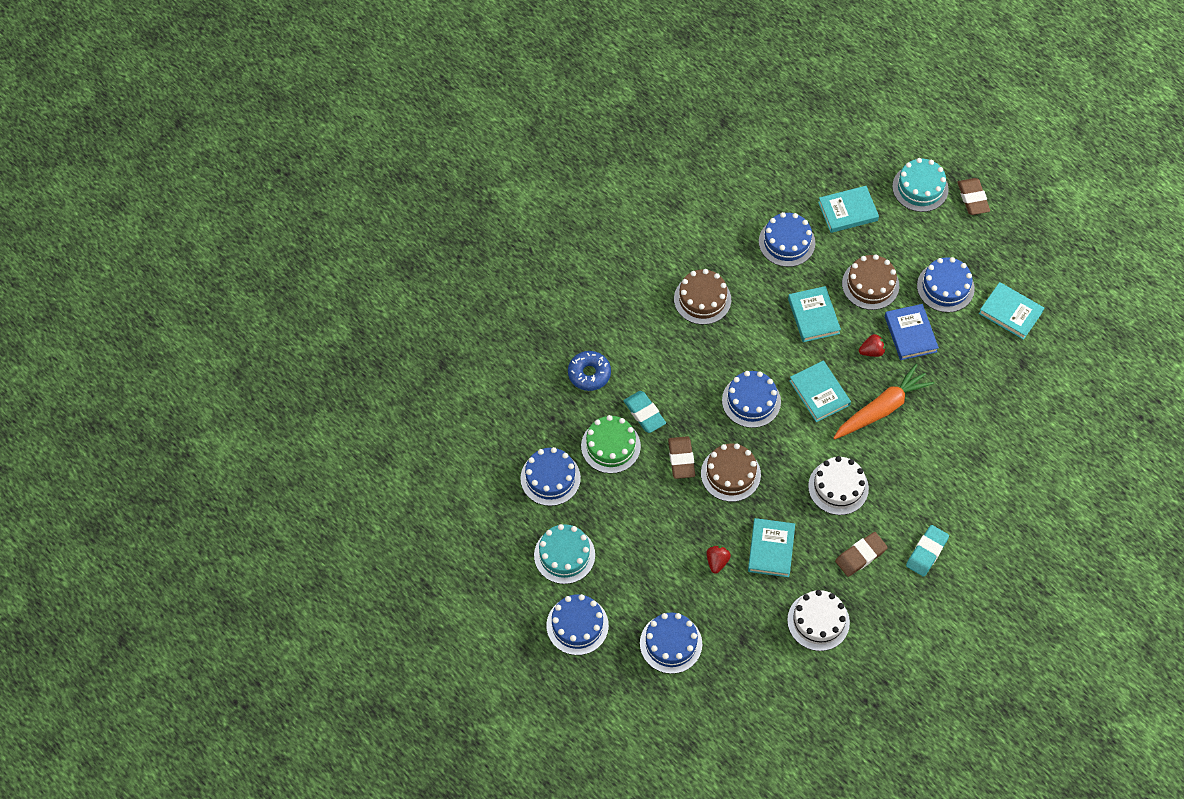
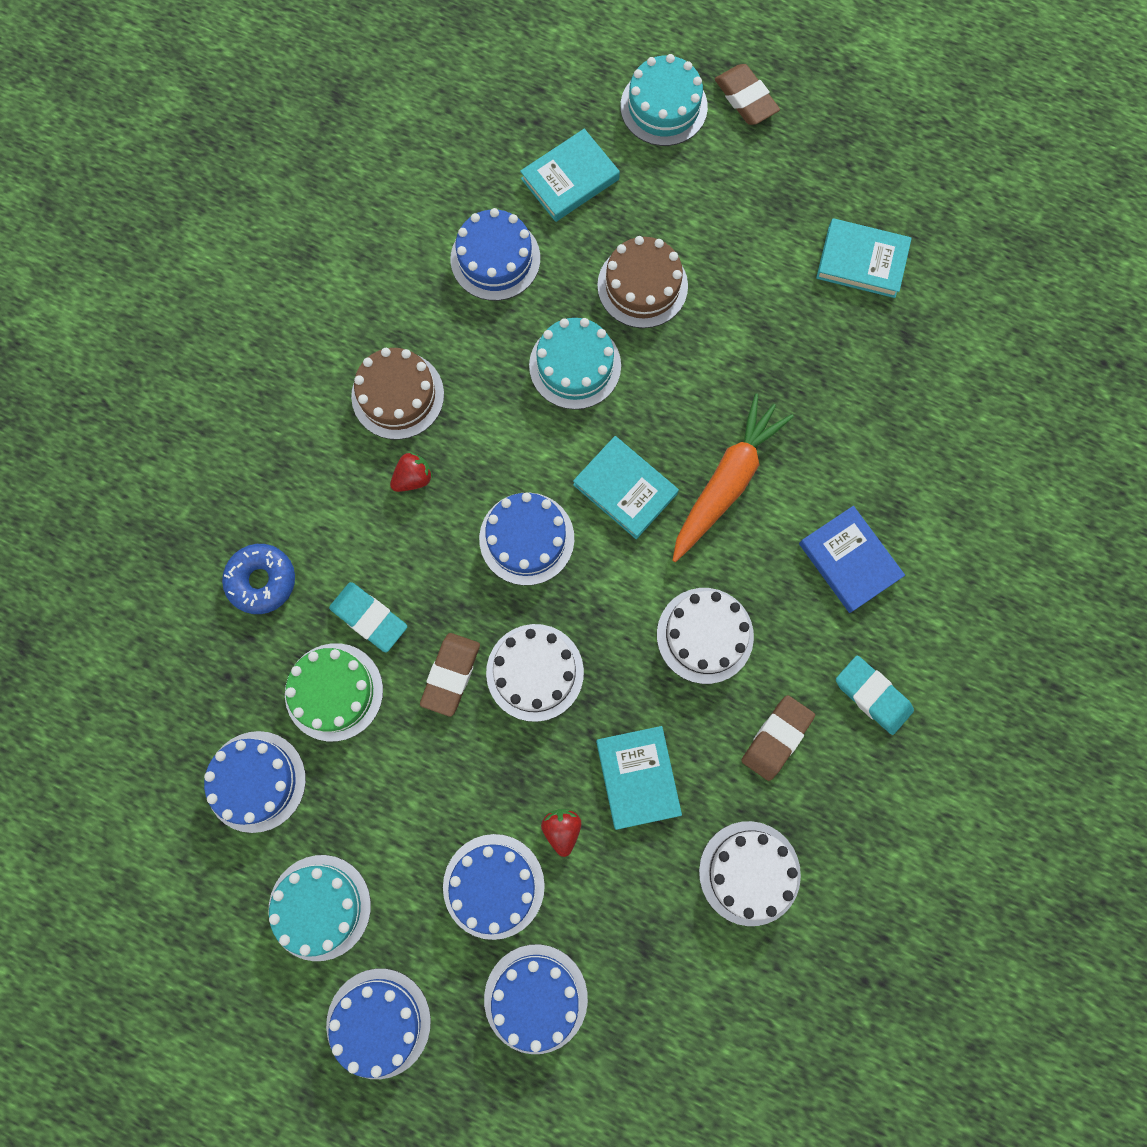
camera: 20 degrees left, 15 degrees up
(681, 459) = (451, 675): brown eraser -> brown eraser turned 45 degrees clockwise
(730, 474) = (535, 672): brown cake -> white cake
(813, 316) = (575, 365): turquoise book -> turquoise cake
(872, 351) = (680, 393): red strawberry -> red strawberry (413, 478)
(910, 334) = (728, 345): blue book -> blue book (849, 560)
(926, 552) = (872, 695): turquoise eraser -> turquoise eraser turned 60 degrees counterclockwise
(945, 287) = (754, 252): blue cake -> blue cake (493, 886)

